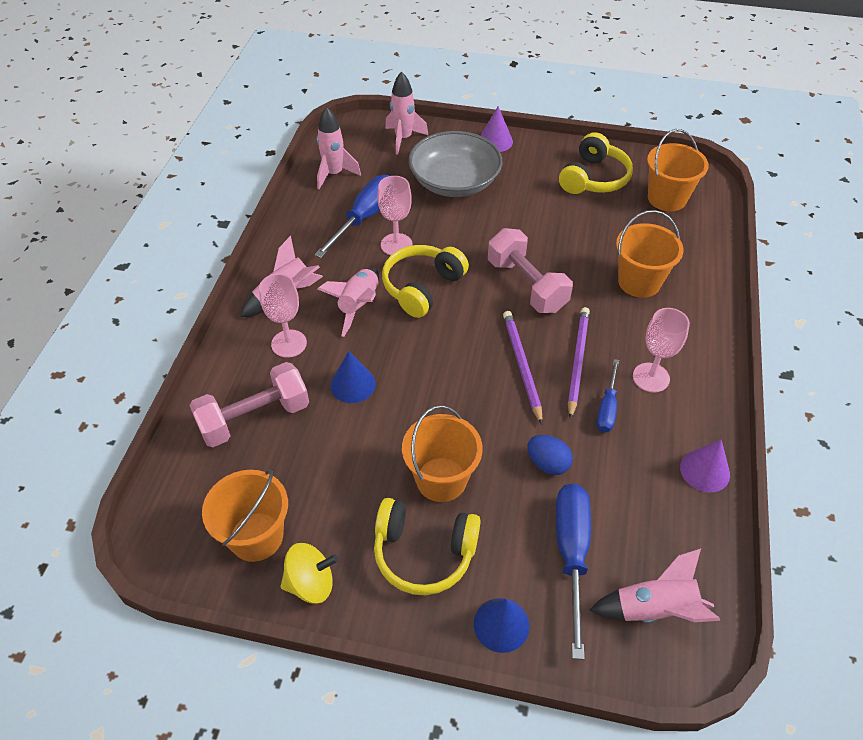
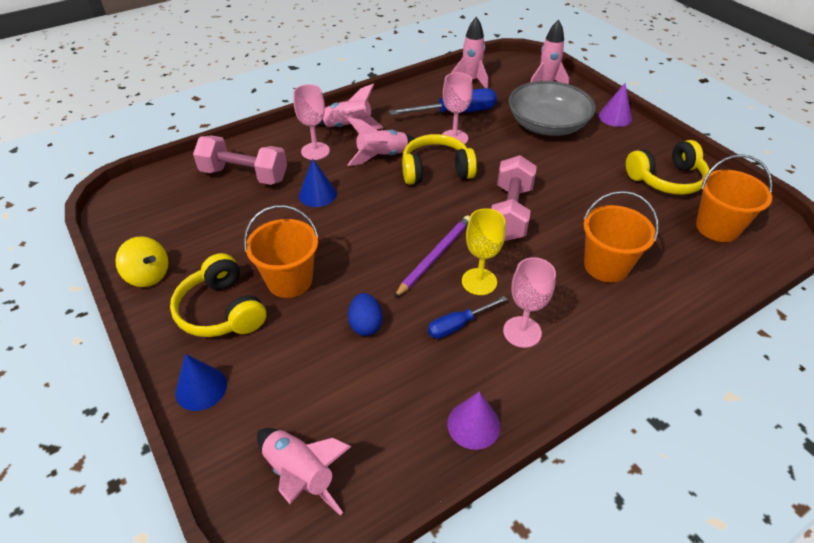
camera: 45 degrees right, 5 degrees down
(256, 536) = (160, 232): orange bucket -> none
(571, 554) = (300, 389): blue screwdriver -> none
(577, 361) = (479, 281): purple pencil -> yellow goblet

